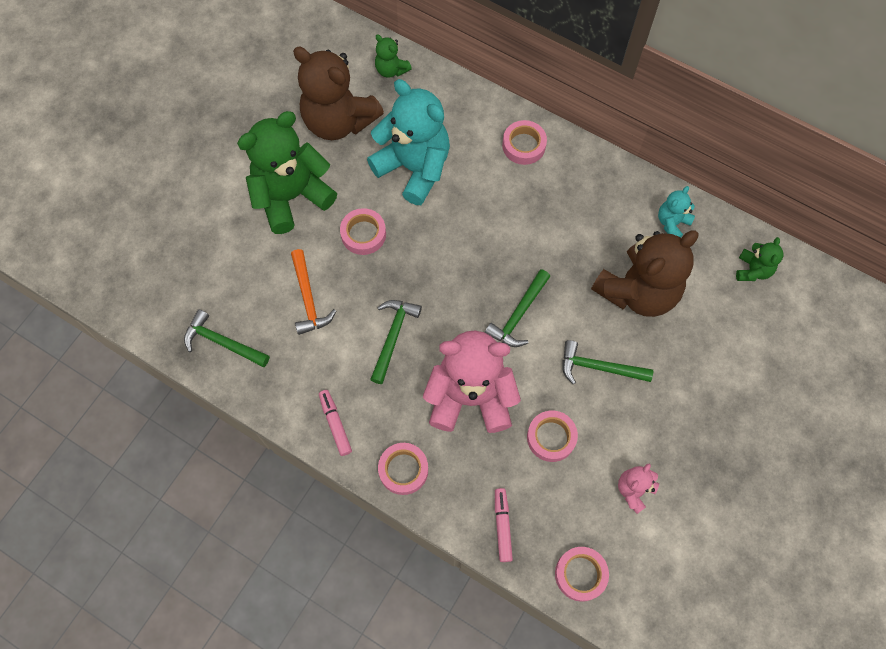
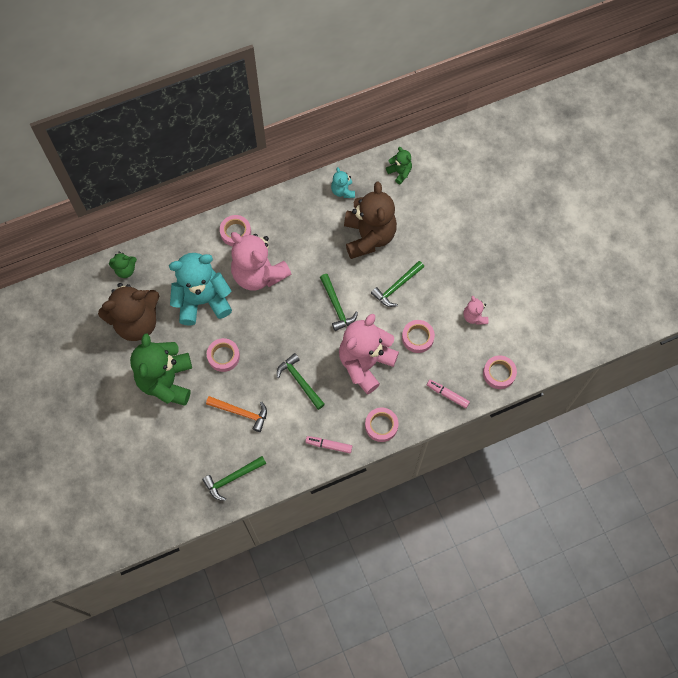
camera: 55 degrees left, 0 degrees up
(492, 203) = (258, 274): none -> pink teddy bear

